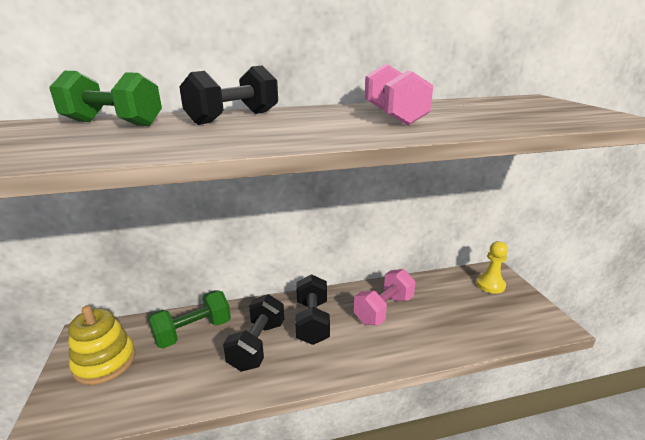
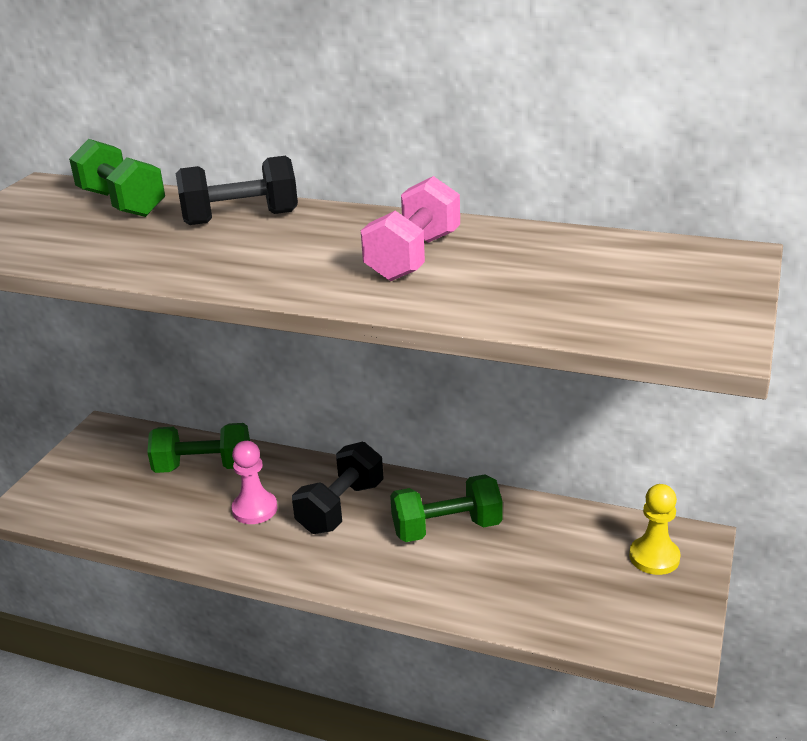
camera: 35 degrees right, 5 degrees up
(105, 362) = (101, 466): yellow stacking toy -> none
(257, 345) = (255, 509): black dumbbell -> pink pawn
(383, 309) = (446, 528): pink dumbbell -> green dumbbell

